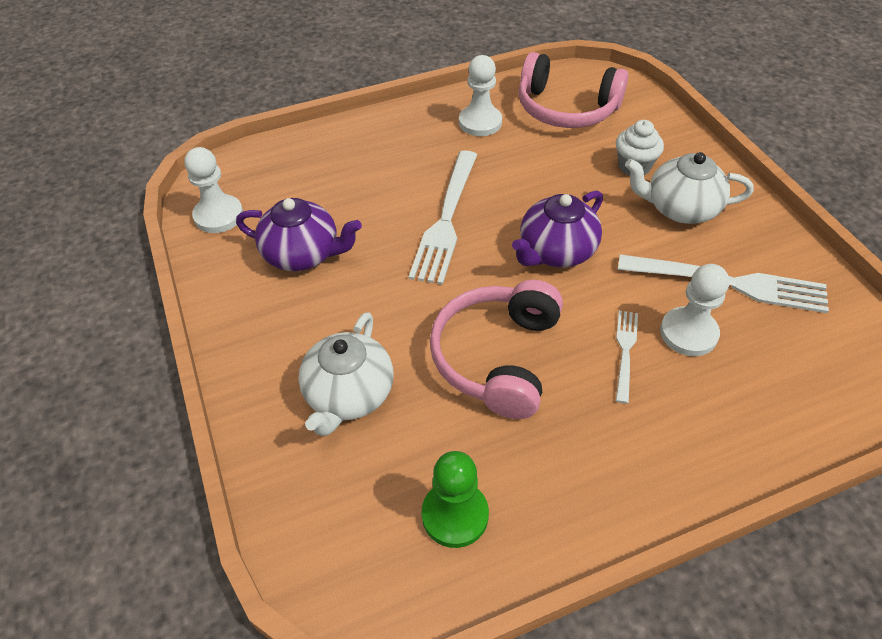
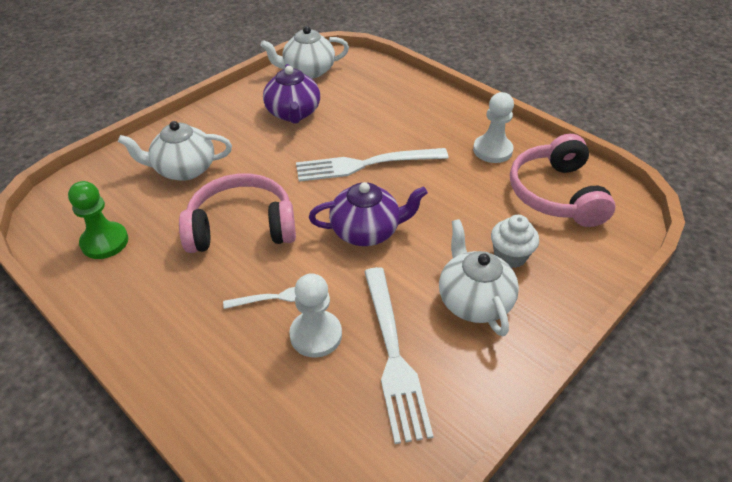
camera: 65 degrees right, 5 degrees down
(218, 215) = (308, 71): white pawn -> white teapot
(555, 251) = (367, 231): purple teapot -> purple teapot turned 150 degrees clockwise

